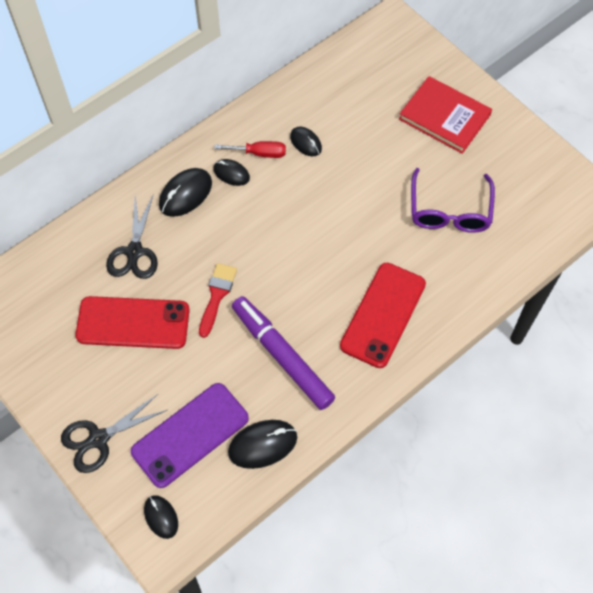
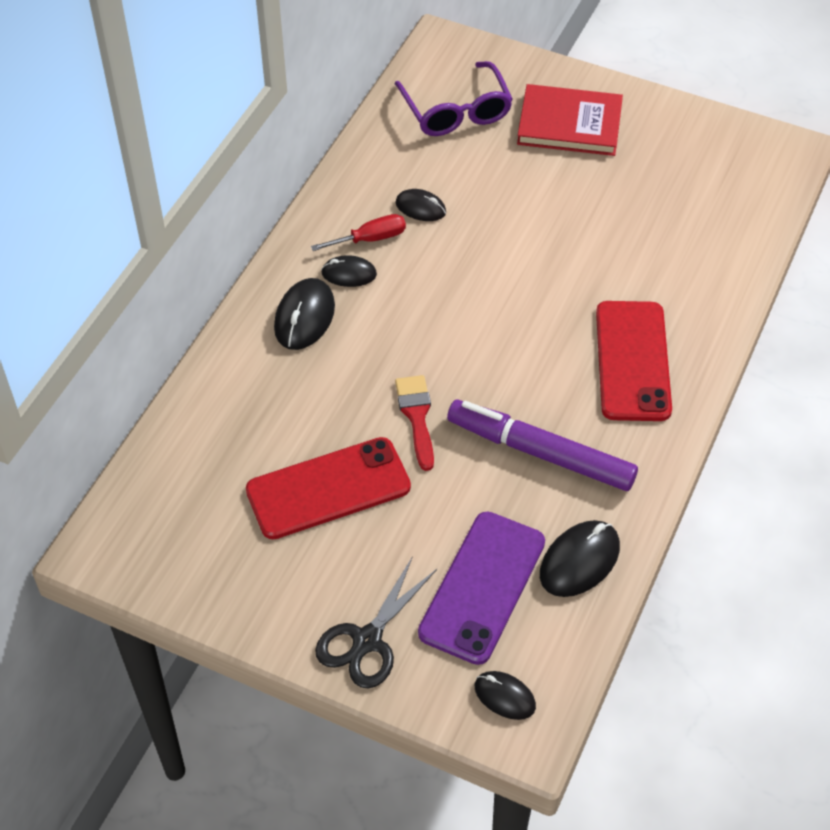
camera: 25 degrees left, 10 degrees down
(134, 252) = (279, 407): black scissors -> none
(449, 211) = (639, 221): purple glasses -> purple glasses (456, 111)

